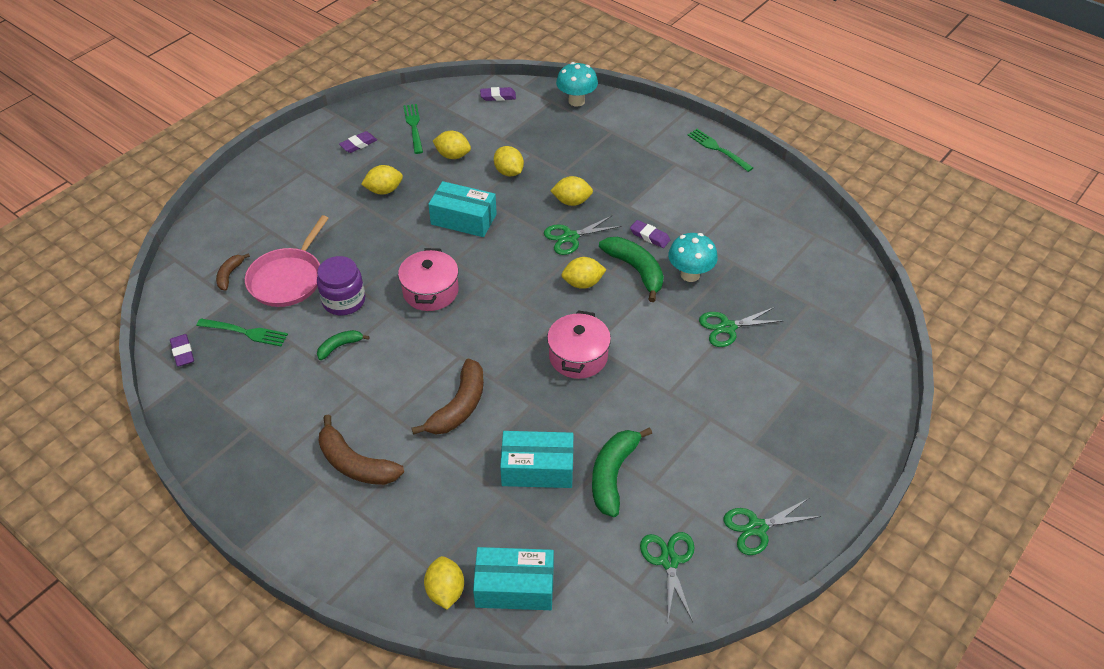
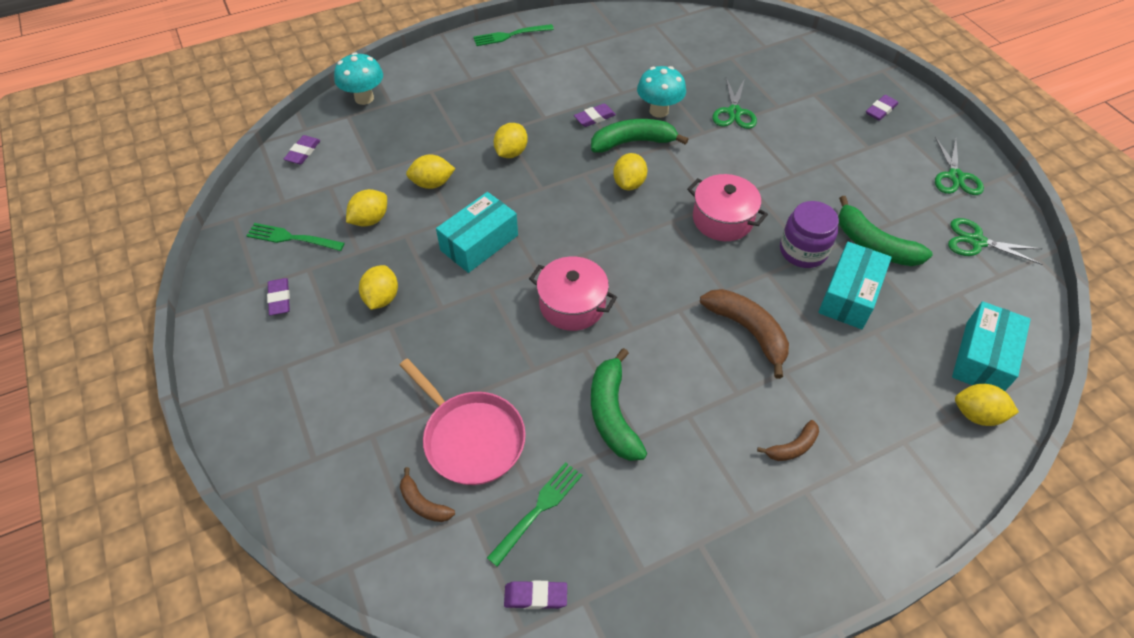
camera: 65 degrees left, 5 degrees up
(339, 346) = (612, 414): green banana -> green banana, size x1.82
(344, 301) = (541, 389): purple jar -> purple jar (803, 251)
(355, 464) = (792, 447): brown banana -> brown banana, size x0.55
(570, 237) = (561, 170): green scissors -> none
(819, 443) = (880, 110): none -> purple eraser

